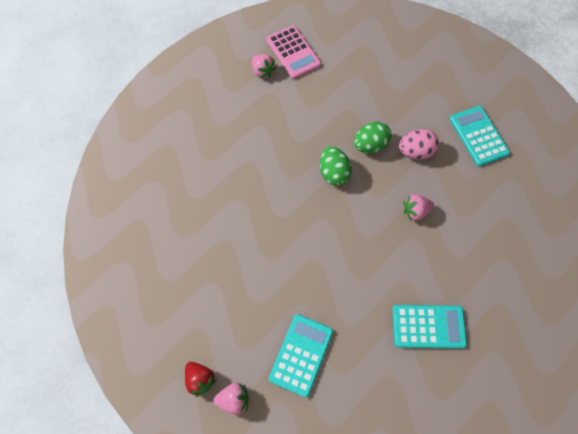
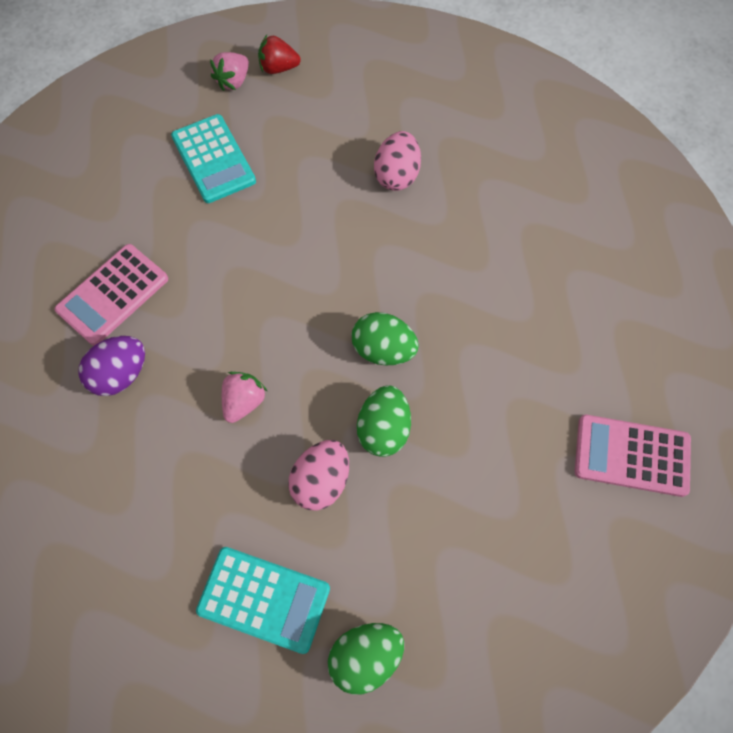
camera: 130 degrees right, 0 degrees up
(227, 243) = (397, 175): none -> pink egg
(262, 71) = (625, 386): pink strawberry -> none
(428, 326) = (113, 295): turquoise calculator -> pink calculator
(458, 88) = (365, 656): none -> green egg
(459, 279) = (121, 374): none -> purple egg

